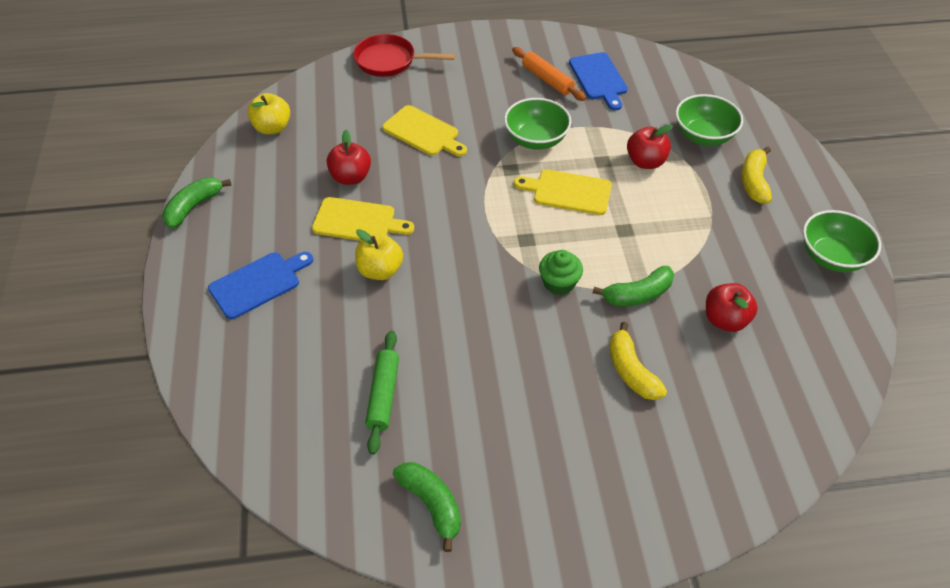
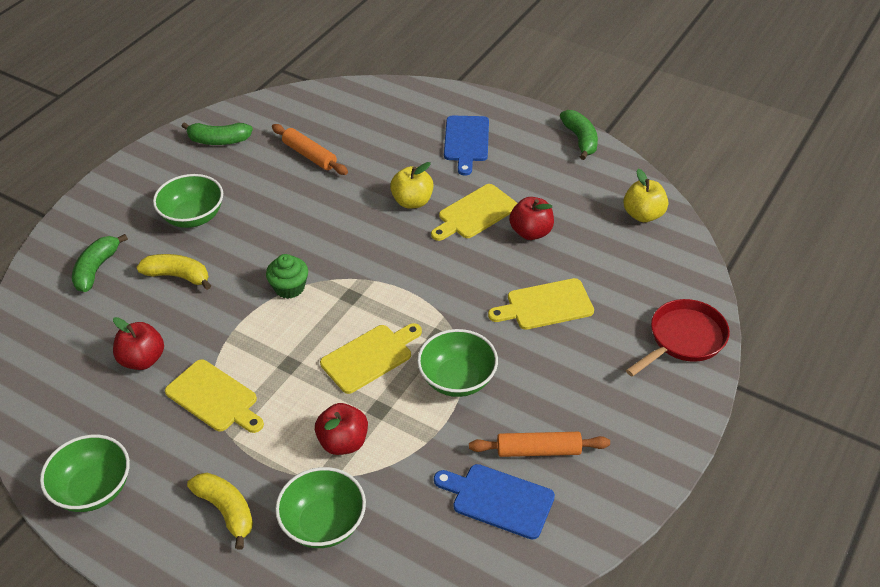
camera: 130 degrees right, 5 degrees down
(383, 395) = (309, 155): green rolling pin -> orange rolling pin
(557, 424) = (193, 217): none -> green bowl
(638, 294) = (225, 325): green banana -> green banana (96, 269)
(698, 249) = (214, 398): none -> yellow cutting board

